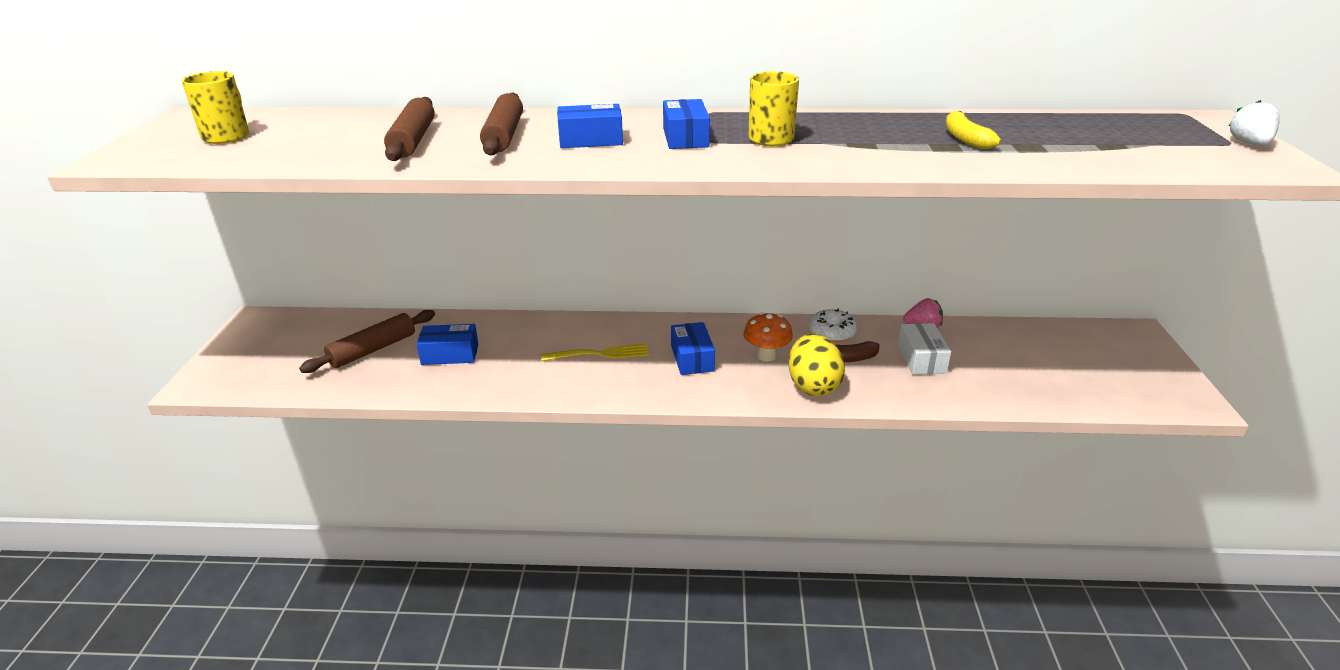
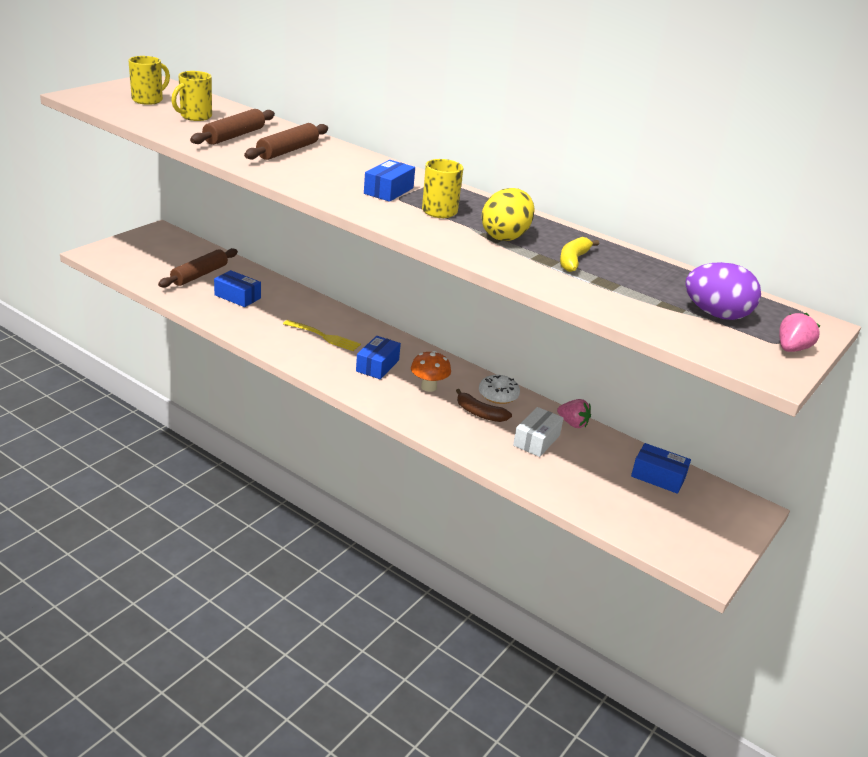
camera: 30 degrees right, 0 degrees up
(324, 136) = (195, 117): none -> yellow mug
(373, 350) = (199, 275): brown rolling pin -> brown rolling pin turned 45 degrees counterclockwise
(591, 140) = (330, 171): blue box -> blue box (658, 477)
(813, 386) = (431, 418): yellow egg -> yellow egg (505, 236)
(1150, 139) = (716, 315): none -> purple egg
(1249, 144) = (791, 349): white strawberry -> pink strawberry

